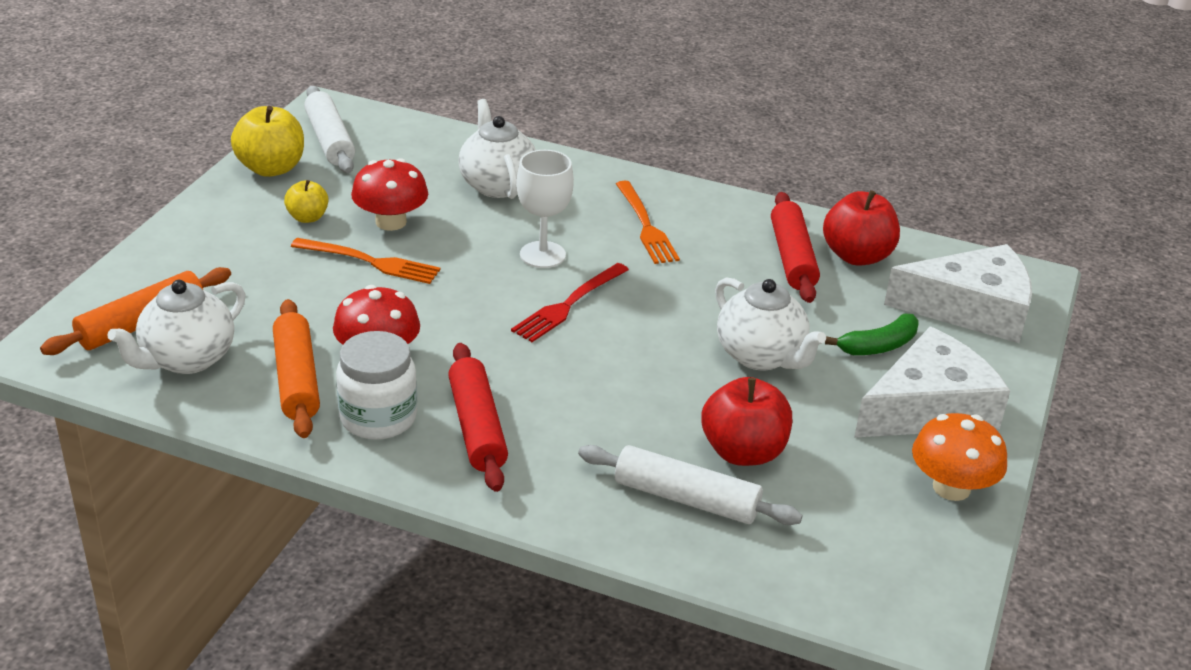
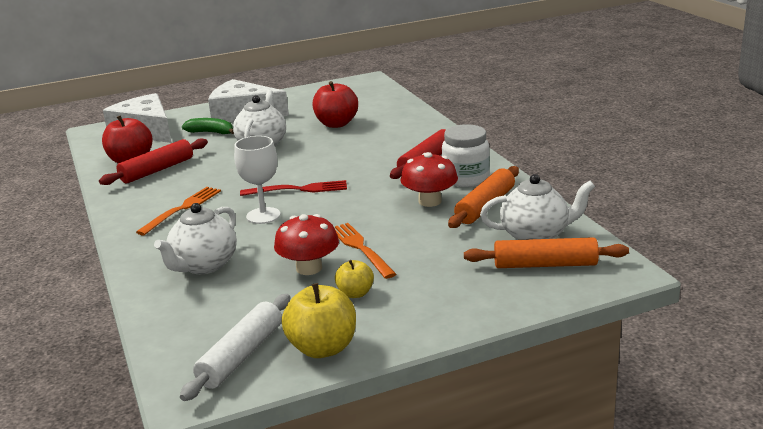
camera: 130 degrees left, 10 degrees down
(686, 499) = (384, 120): white rolling pin -> none
(951, 487) = (289, 97): orange mushroom -> none

